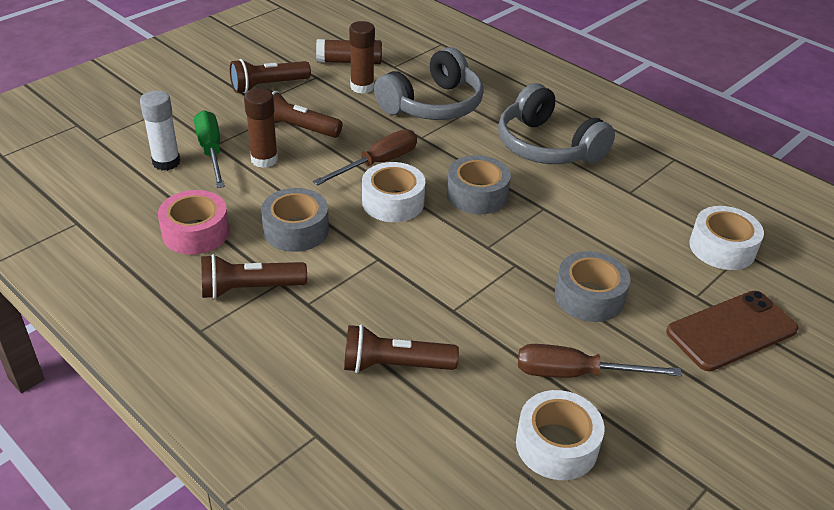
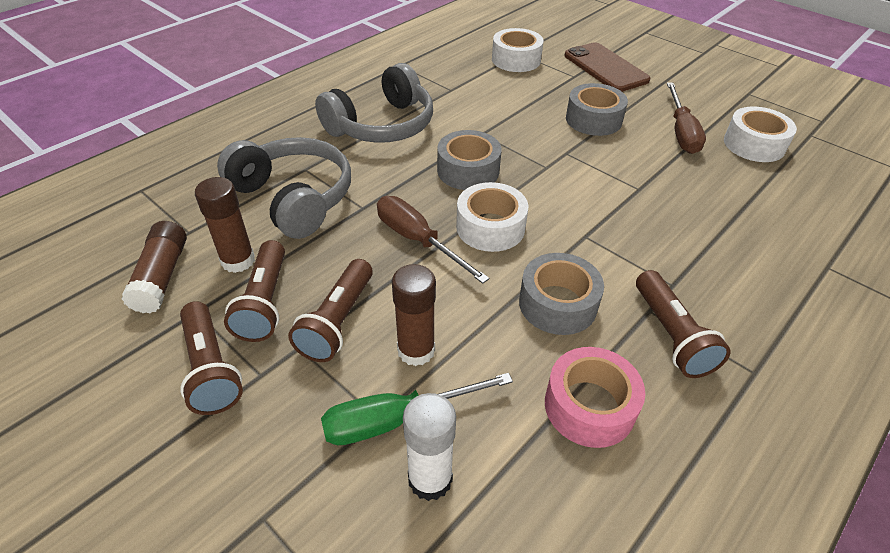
camera: 90 degrees left, 5 degrees up
(394, 365) = (723, 222): brown flashlight -> brown flashlight (265, 303)

